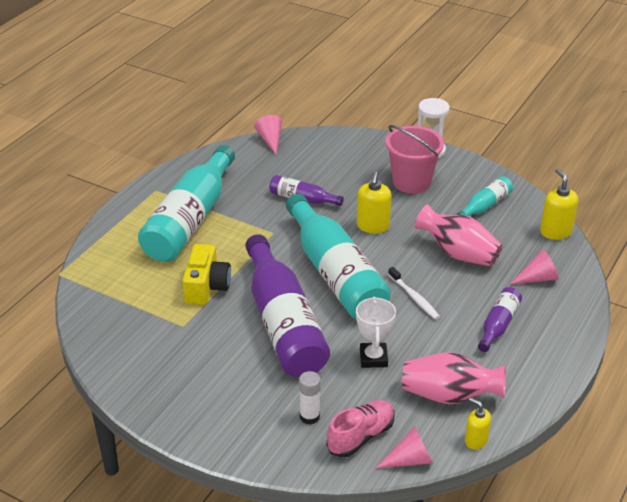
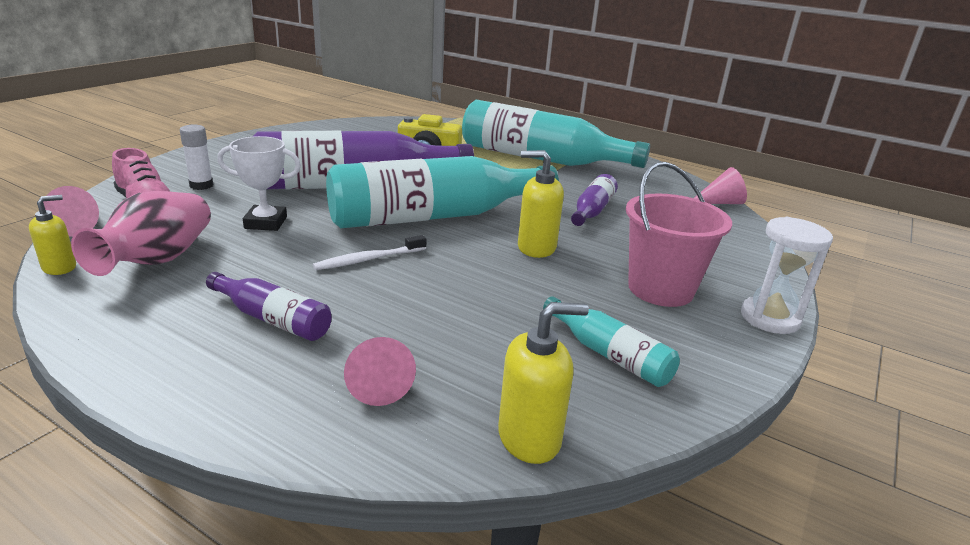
camera: 90 degrees right, 10 degrees down
(458, 253) = (465, 307): pink vase -> none

